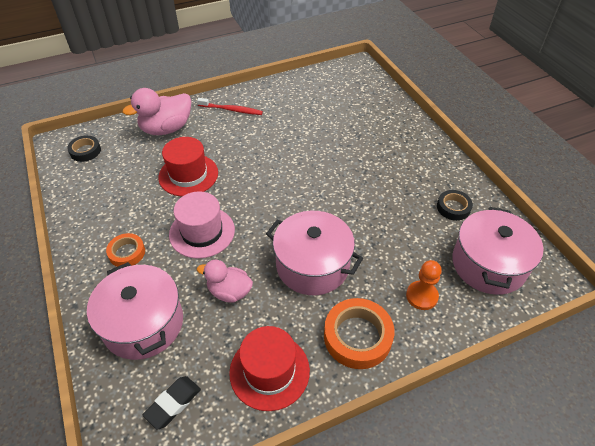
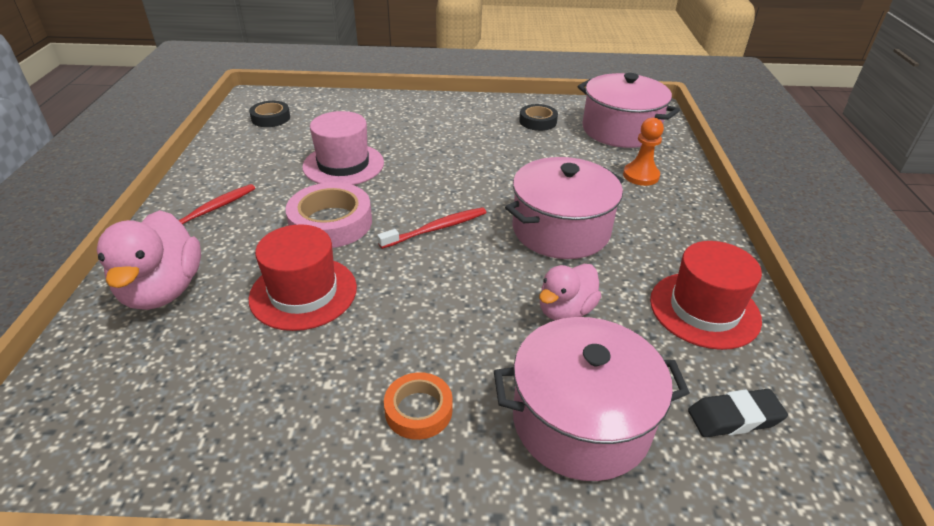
camera: 65 degrees left, 10 degrees down
(85, 151) = (85, 420): black tape -> black tape (271, 118)
(173, 403) = (734, 417): black eraser -> black eraser turned 75 degrees counterclockwise
(202, 232) = (437, 309): pink hat -> pink hat (343, 165)
(251, 157) = (331, 222): none -> pink tape
(274, 203) = (437, 228): none -> red toothbrush
(357, 337) = (677, 230): orange tape -> none

